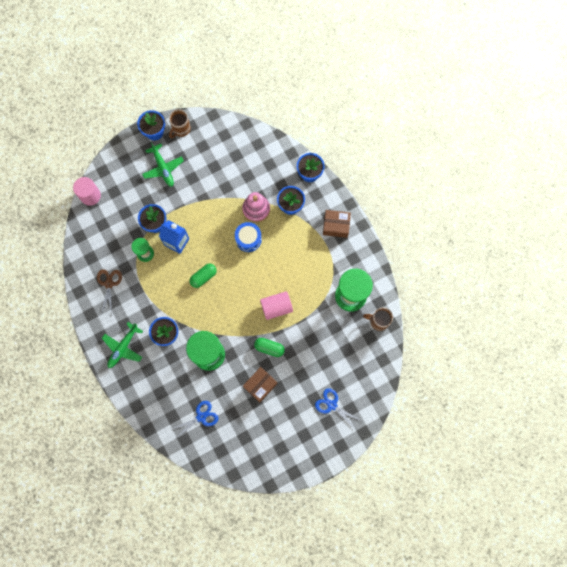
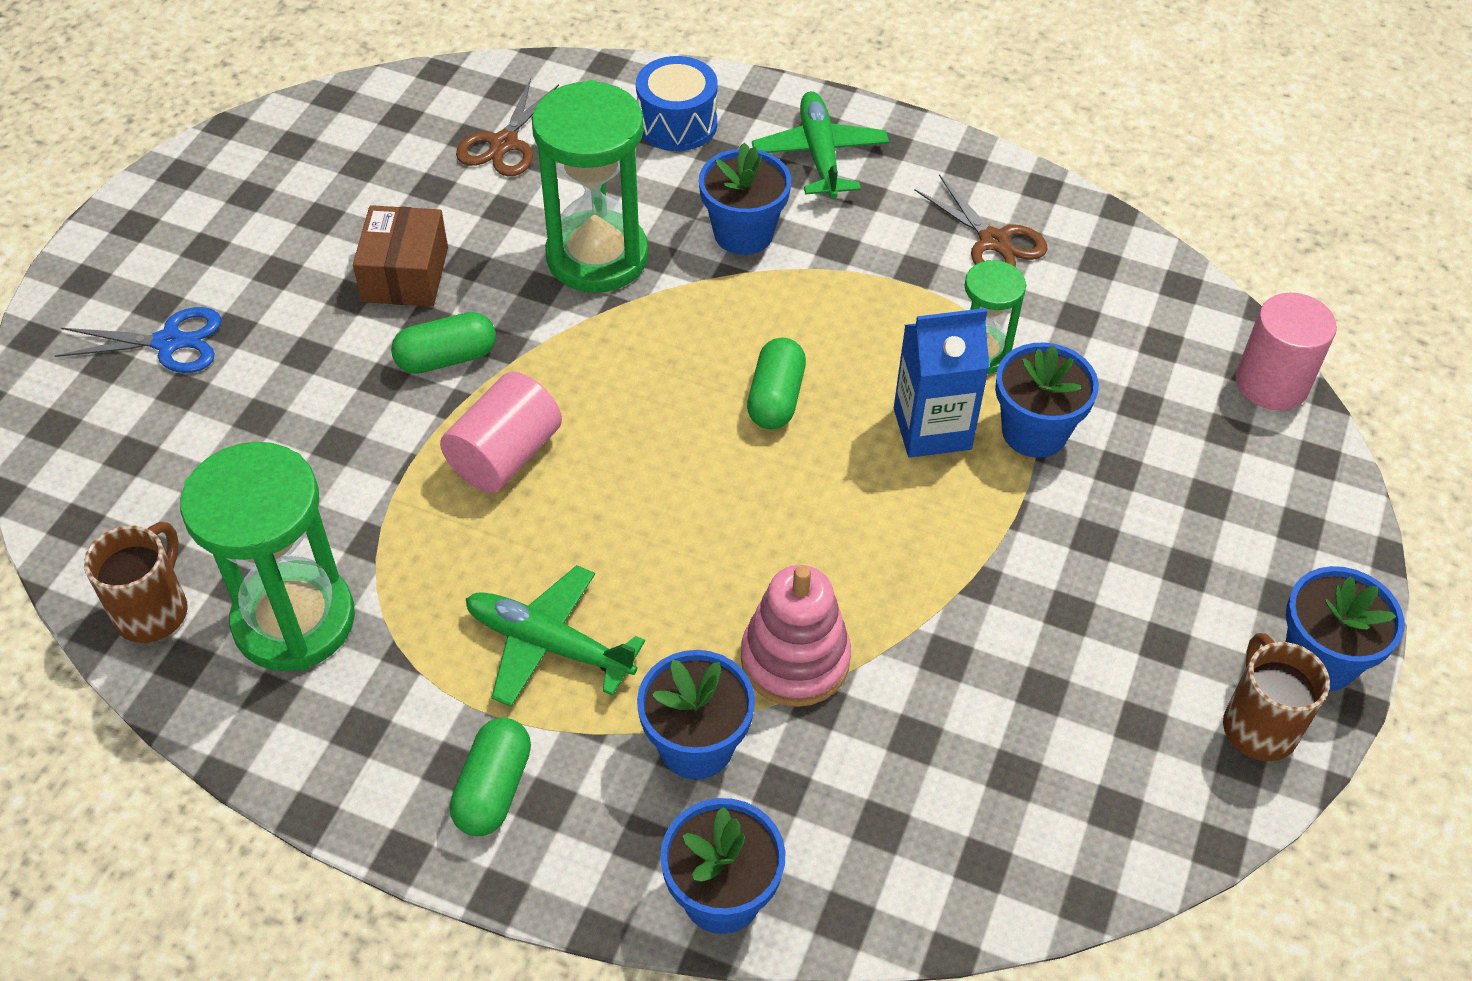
camera: 140 degrees right, 25 degrees down
(163, 168) = (1178, 580): green plane -> green plane (549, 645)
(201, 417) = (504, 144): blue scissors -> brown scissors
(248, 239) = (740, 565): blue drum -> blue drum (677, 124)
(336, 226) = (493, 789): brown box -> green capsule
(378, 321) = (153, 611): brown mug -> brown mug turned 45 degrees counterclockwise

